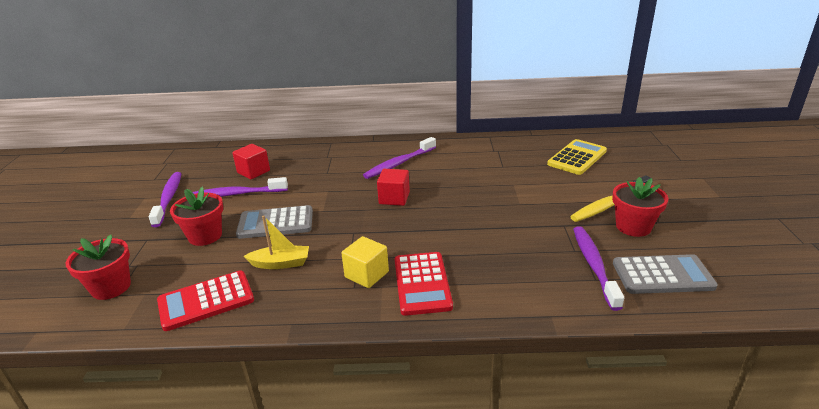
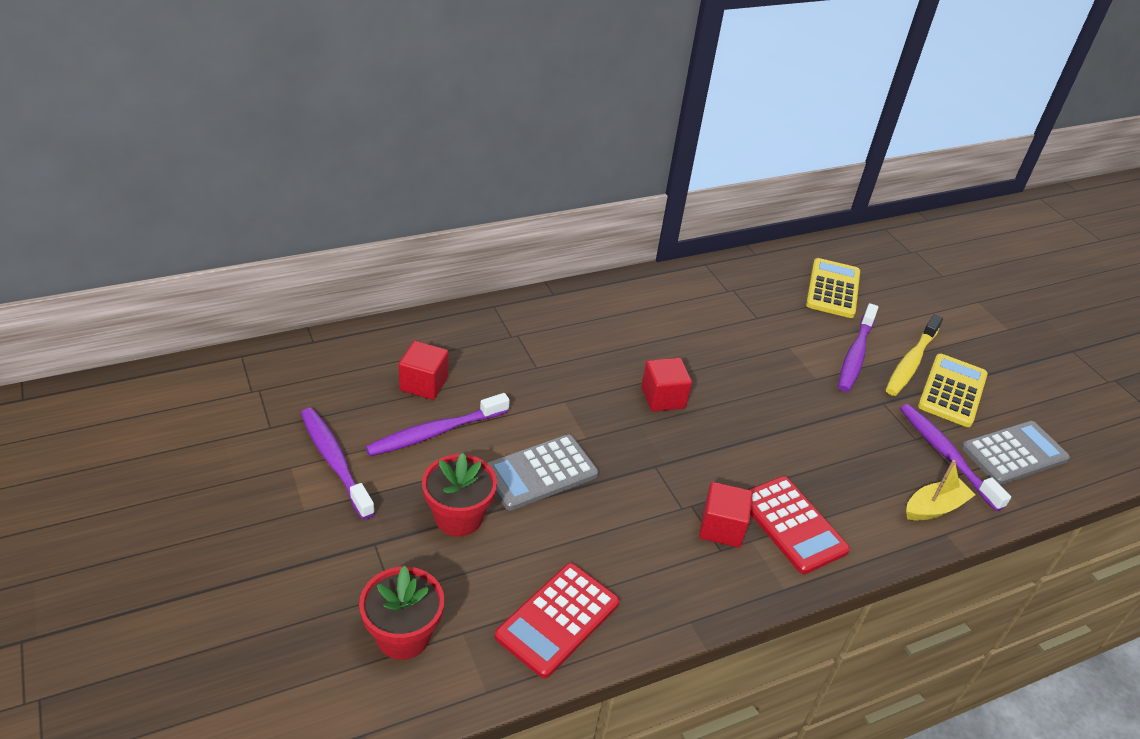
camera: 30 degrees left, 10 degrees up
(281, 263) = (603, 537): yellow boat -> yellow boat (934, 508)
(366, 274) = (721, 528): yellow cube -> red cube
(399, 163) = (623, 333): purple toothbrush -> purple toothbrush (855, 354)
(633, 227) = (952, 391): red flower pot -> yellow calculator

